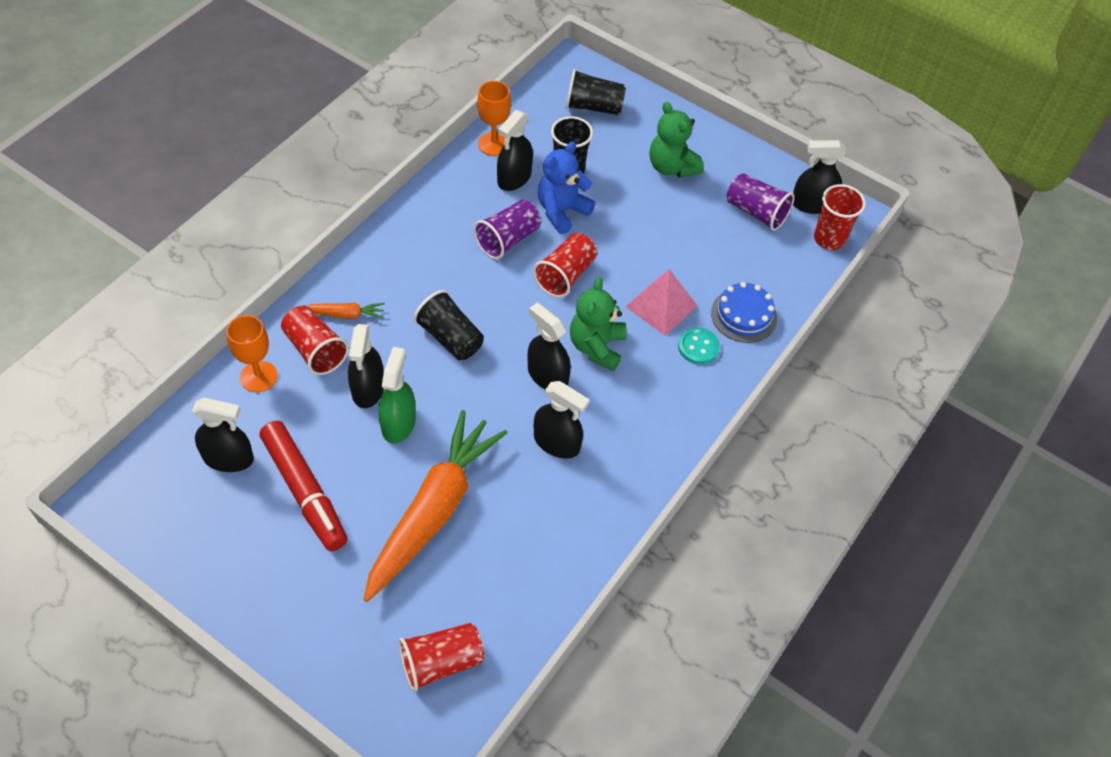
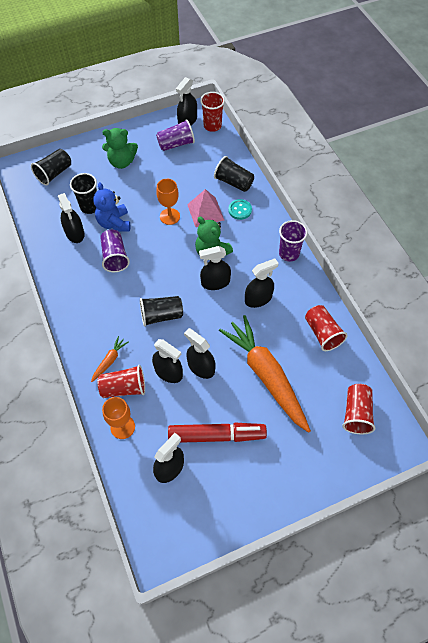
camera: 55 degrees left, 5 degrees up
(398, 423) = (201, 367): green spray bottle -> black spray bottle
(493, 144) = (43, 231): orange goblet -> orange goblet (169, 216)
(565, 275) = (157, 243): red cup -> red cup (322, 333)
(666, 447) = (289, 253): none -> purple cup
(744, 315) = (233, 182): blue cake -> black cup

